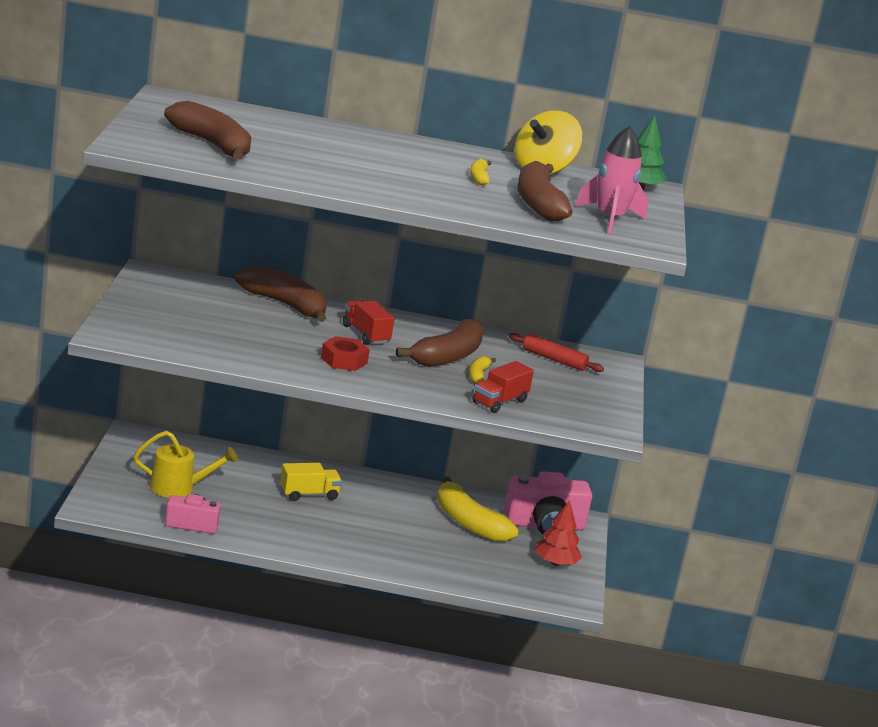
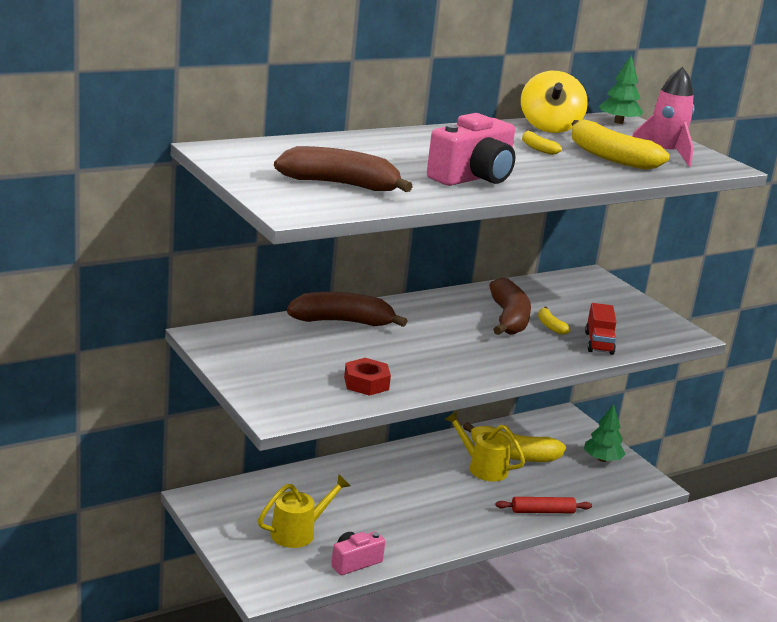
camera: 35 degrees left, 0 degrees up
(308, 494) = (390, 487): yellow truck -> none
(344, 360) = (460, 355): red nut -> red nut (366, 383)
(365, 334) = (434, 324): red truck -> none
(420, 518) = (482, 467): none -> yellow watering can
(538, 203) = (610, 157): brown banana -> yellow banana
(545, 525) = (554, 431): pink camera -> pink camera (473, 177)
(554, 359) = (564, 291): red rolling pin -> red rolling pin (542, 511)
(555, 563) = (602, 459): red tree -> green tree

